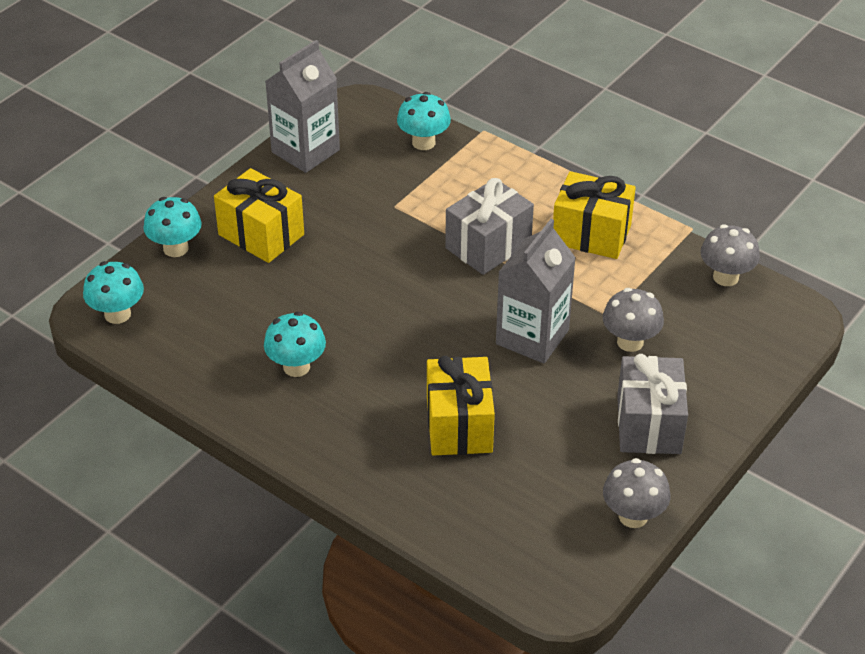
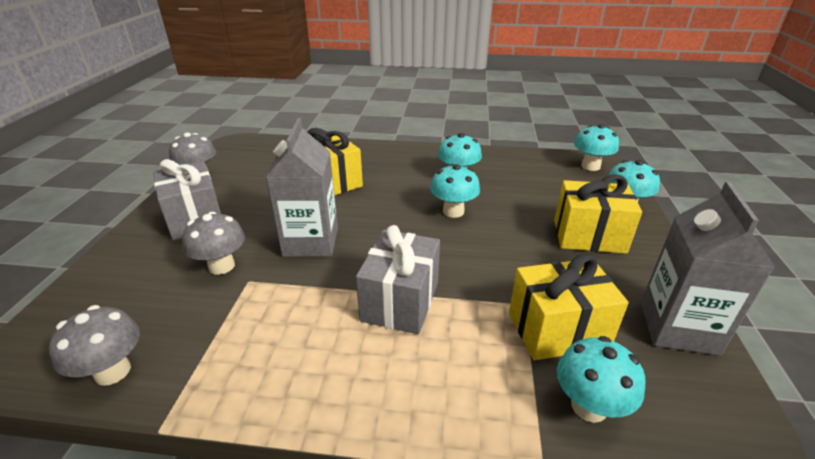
camera: 150 degrees right, 10 degrees down
(357, 316) = (453, 211): none -> turquoise mushroom
(591, 234) = (297, 360): yellow gift -> yellow gift (557, 330)

